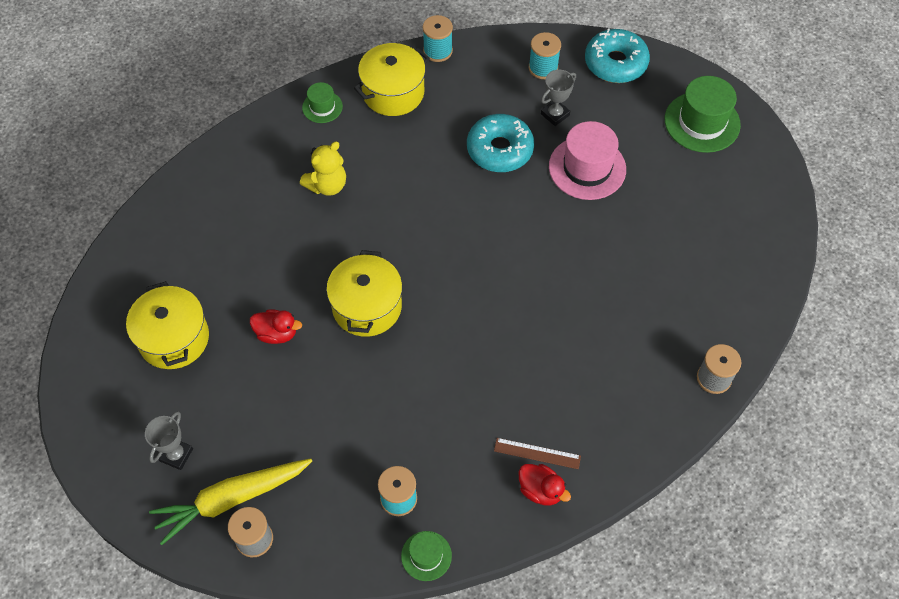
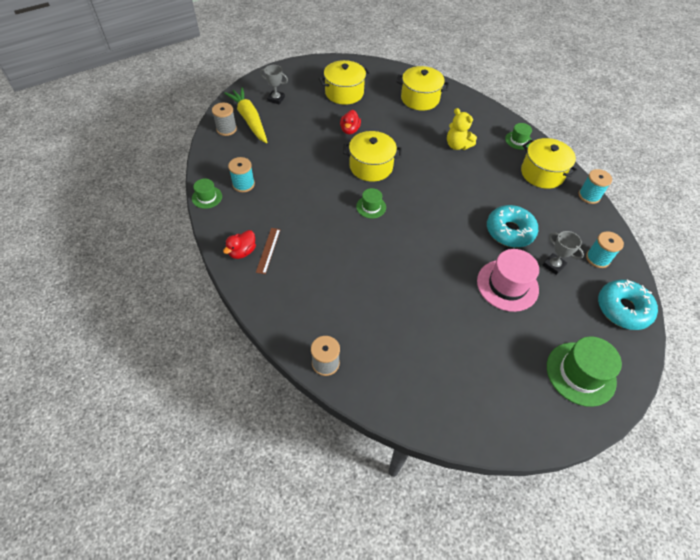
camera: 85 degrees right, 5 degrees down
(206, 223) = (420, 98): none -> yellow pot
(453, 312) = (371, 207): none -> green hat

